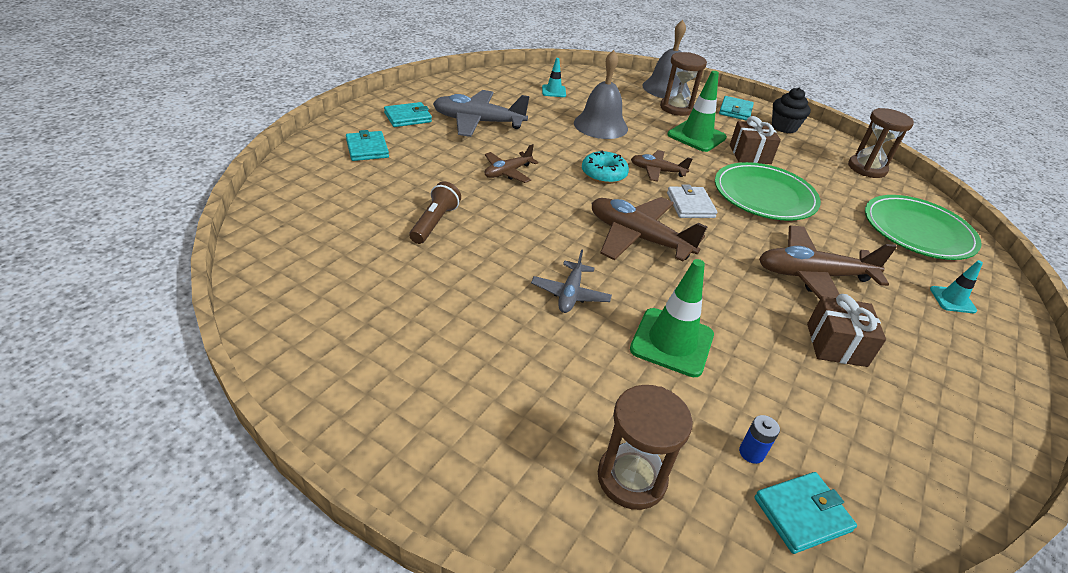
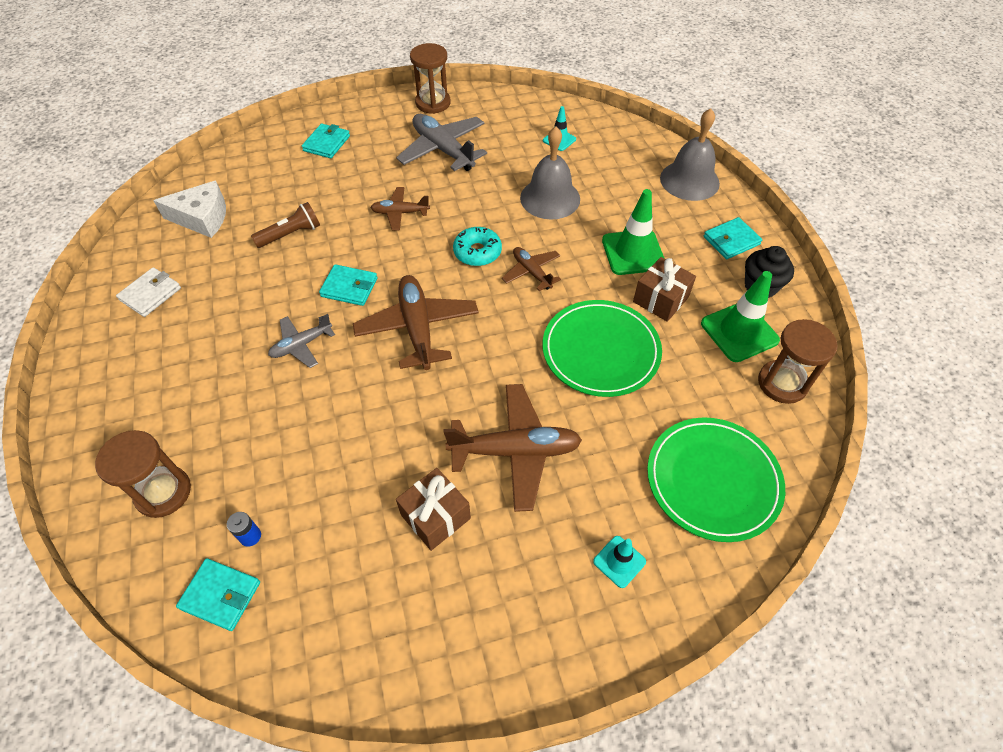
camera: 45 degrees right, 15 degrees up
(321, 246) = (202, 218): none -> white cheese
(408, 117) = (393, 123): turquoise wallet -> turquoise wallet (349, 287)
(672, 342) = (316, 426): green traffic cone -> green traffic cone (739, 332)
(676, 108) = (663, 210): brown hourglass -> brown hourglass (433, 103)
(690, 205) = (510, 322): white wallet -> white wallet (150, 294)
(813, 276) = (515, 451): brown plane -> brown plane turned 135 degrees clockwise

